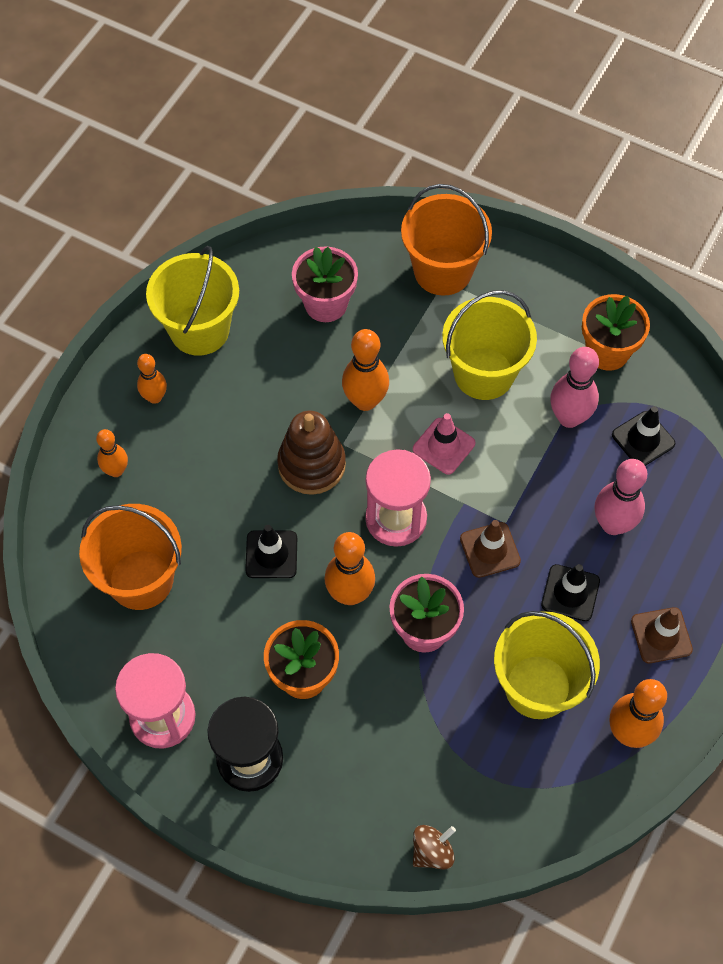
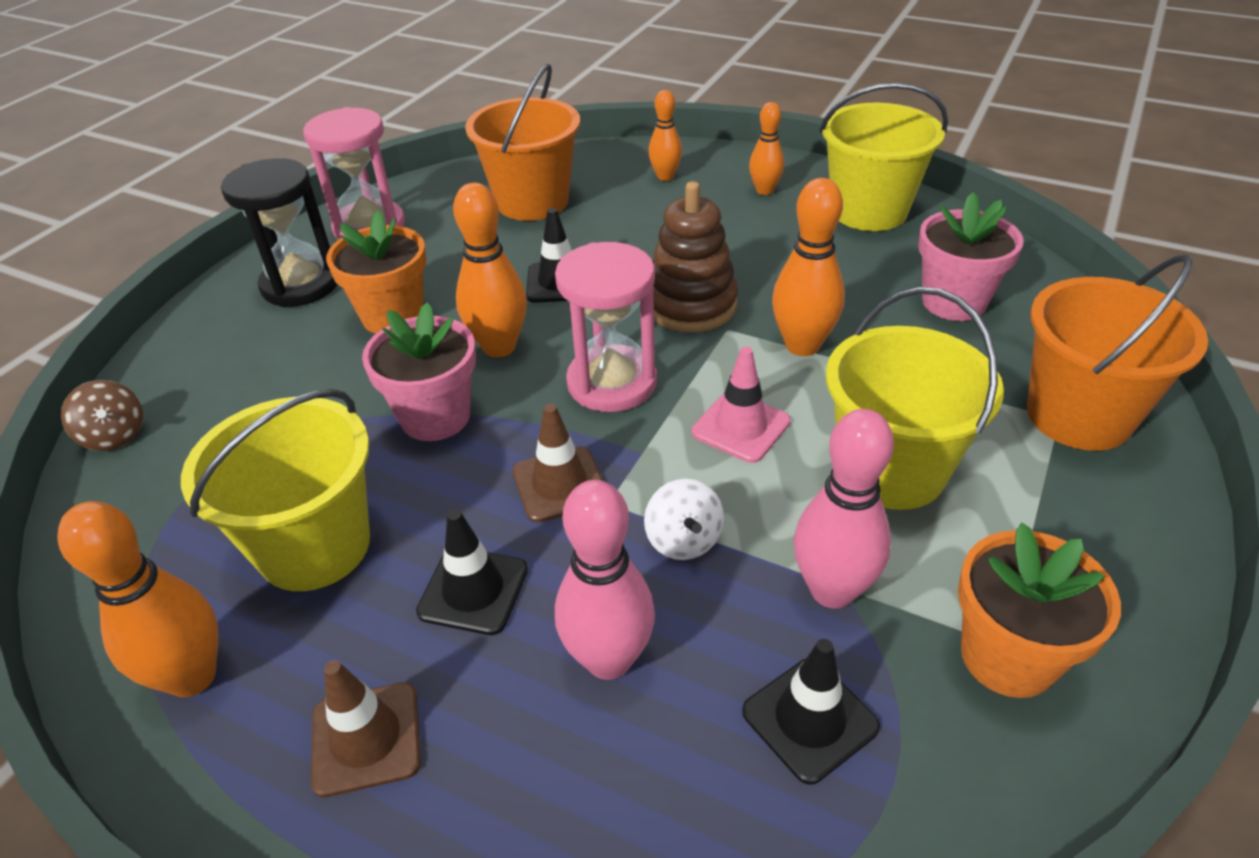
camera: 90 degrees right, 20 degrees down
(534, 484) = (683, 540): none -> white spinning top

